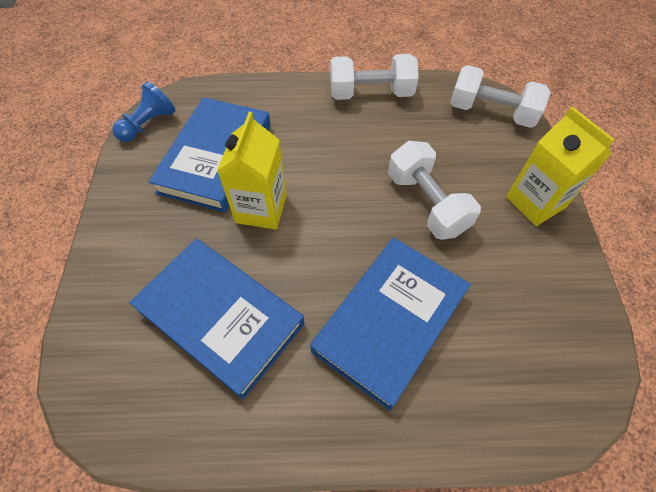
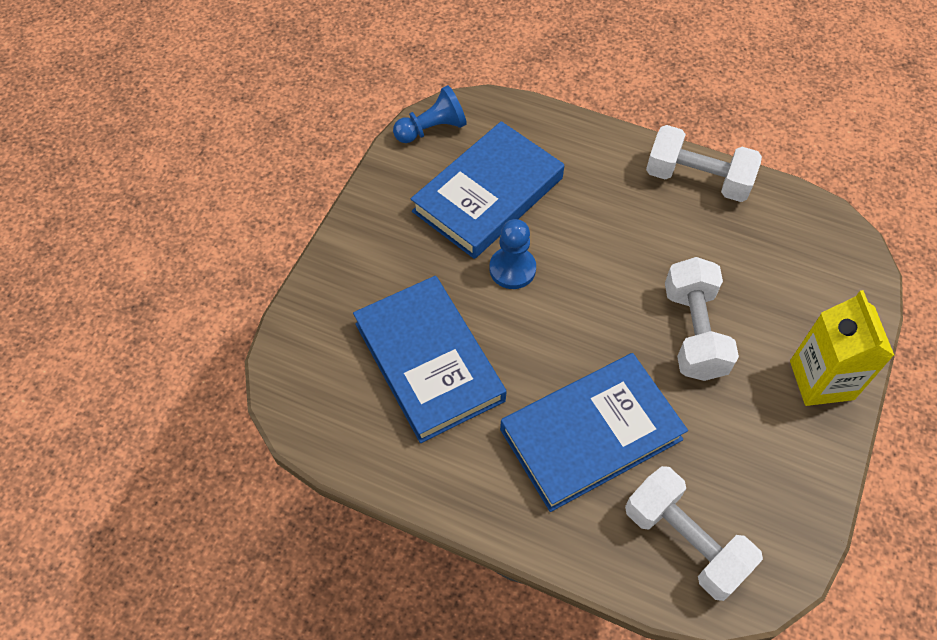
camera: 25 degrees right, 0 degrees up
(261, 209) = (512, 269): yellow carton -> blue pawn
(491, 112) = (833, 256): white dumbbell -> white dumbbell (685, 541)

